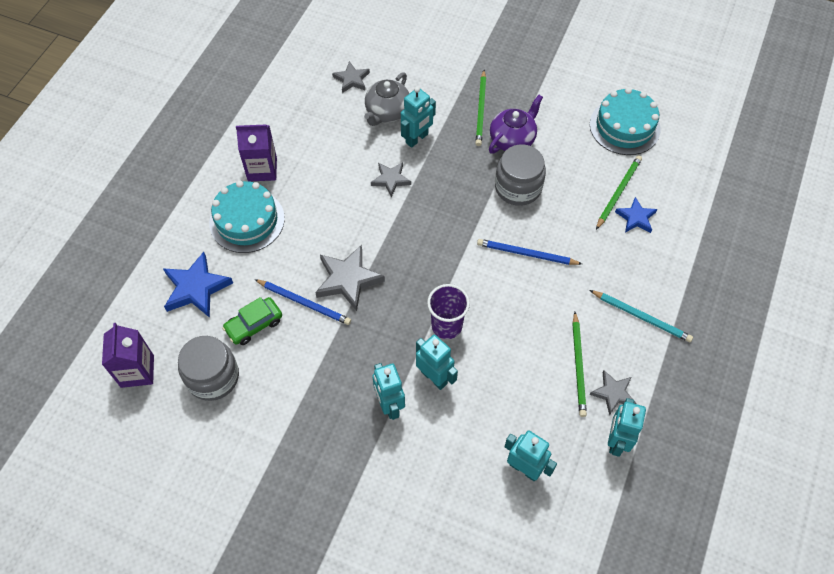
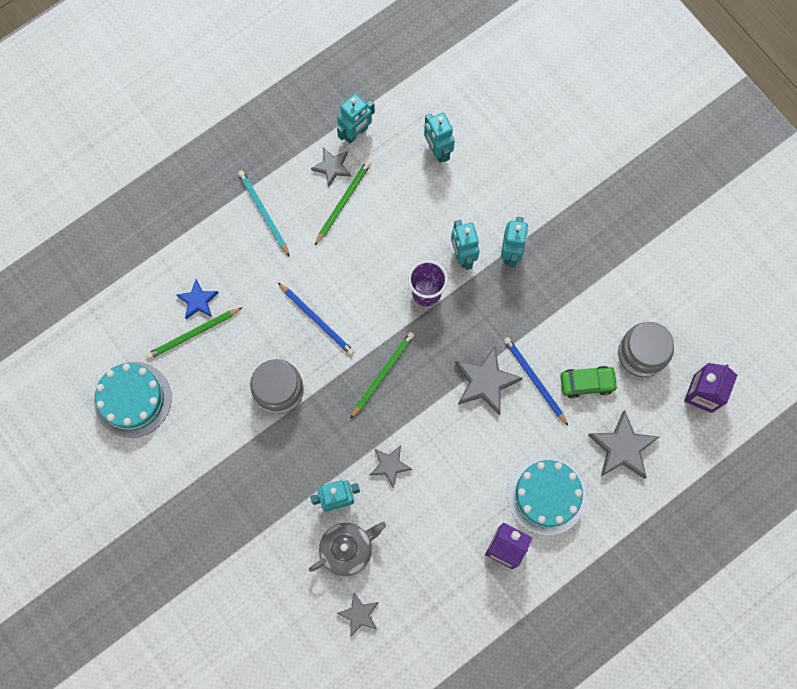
camera: 150 degrees left, 15 degrees up
(196, 288) = (622, 448): blue star -> grey star
(481, 110) = (254, 498): green pencil -> green pencil (383, 374)
(512, 139) = (247, 445): purple teapot -> none

